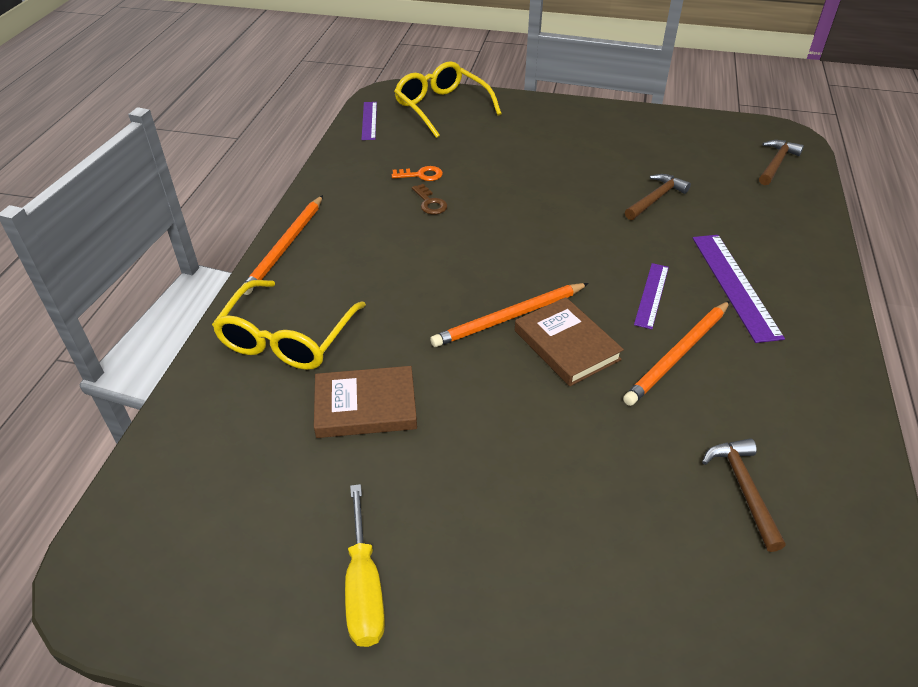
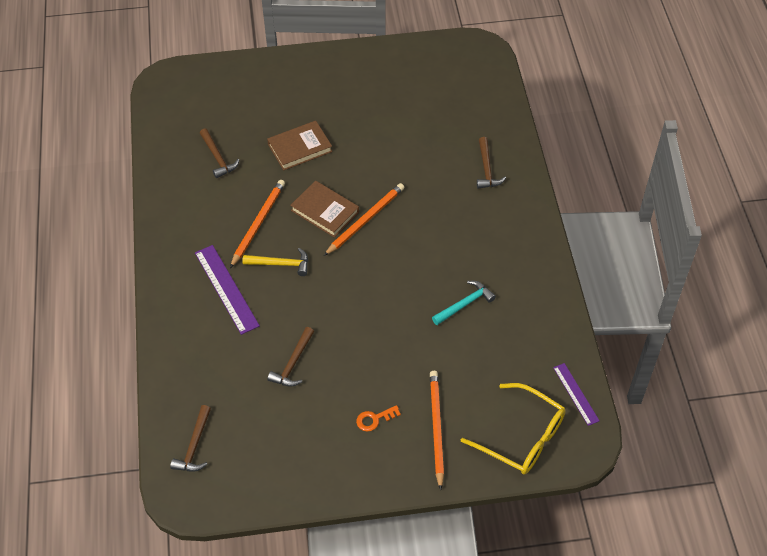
camera: 160 degrees right, 10 degrees up
(285, 247) = (538, 232): orange pencil -> orange pencil (436, 428)
(287, 338) = (487, 169): yellow glasses -> brown hammer
(364, 588) = (374, 75): yellow screwdriver -> none
(365, 406) = (418, 145): brown book -> brown book (300, 148)
(421, 175) = (488, 334): orange key -> orange key (374, 419)
(430, 203) = (464, 304): brown key -> turquoise hammer
(651, 295) = (281, 264): purple ruler -> yellow hammer

